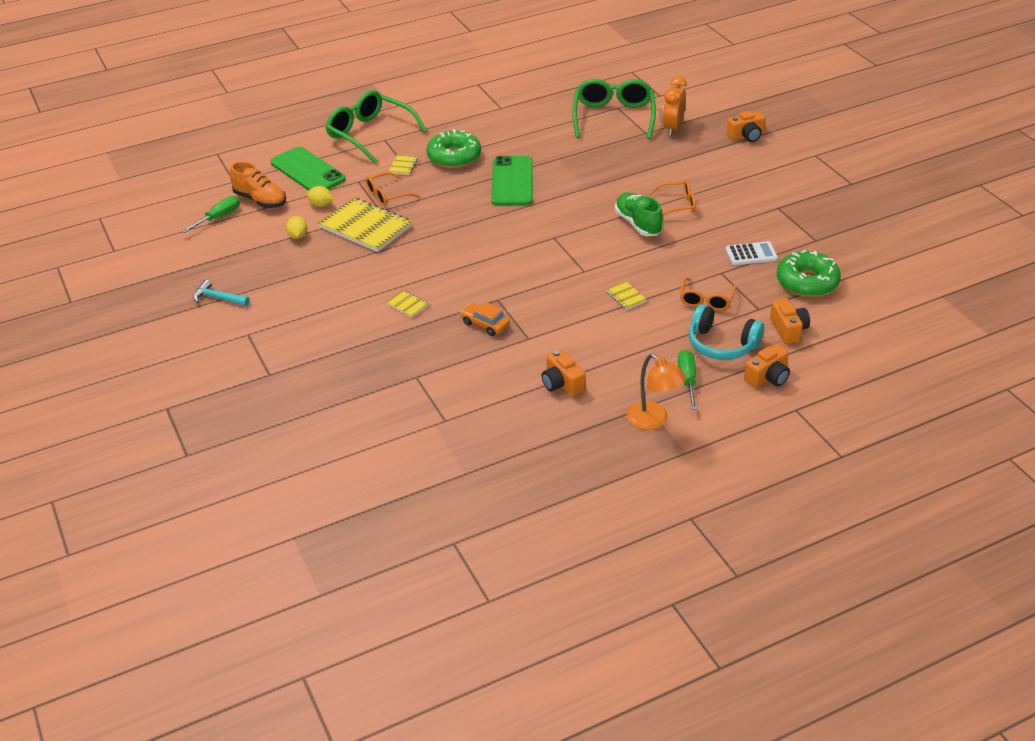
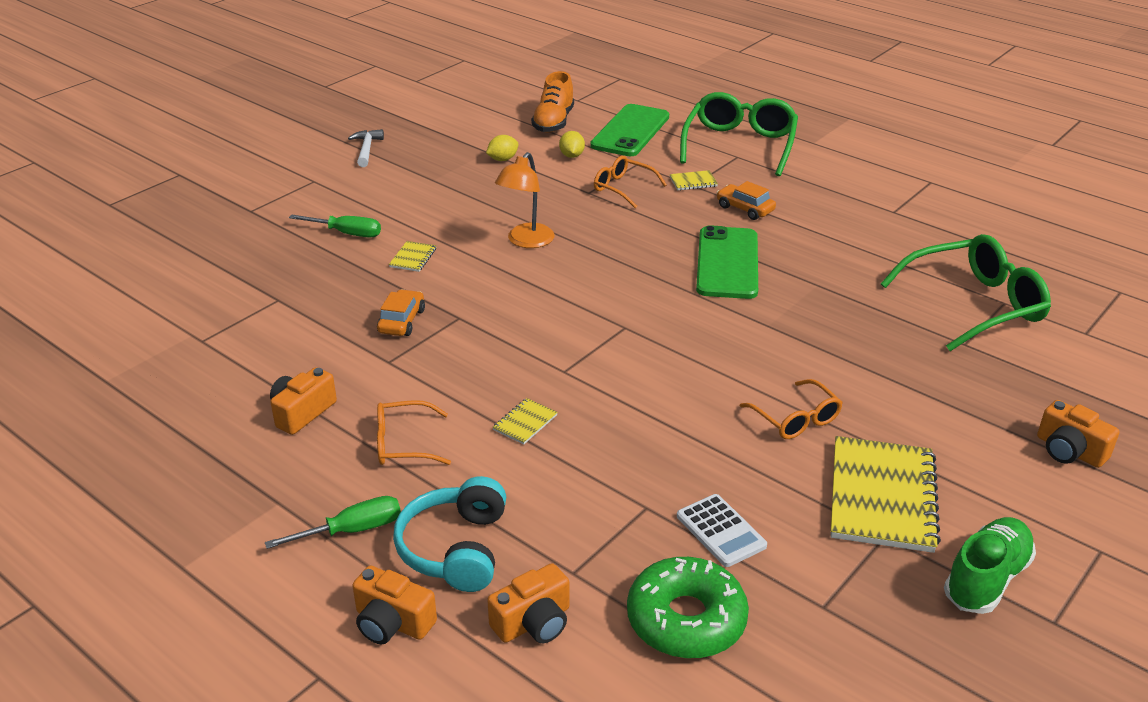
camera: 65 degrees right, 5 degrees down
(218, 298) = (367, 149): turquoise hammer -> white hammer
(219, 217) = (506, 111): green screwdriver -> green screwdriver (347, 233)
(365, 227) = (548, 192): yellow notebook -> yellow notebook (882, 496)
(454, 157) = (745, 209): green donut -> orange car
(512, 182) = (727, 263): green phone -> green phone turned 60 degrees counterclockwise
(638, 224) = (714, 392): green shoe -> green shoe (986, 579)
(653, 421) = (245, 517): orange lamp -> orange lamp (526, 241)
(673, 128) = (1005, 367): orange clock -> none
(706, 300) = (562, 506): orange glasses -> orange glasses (403, 444)

